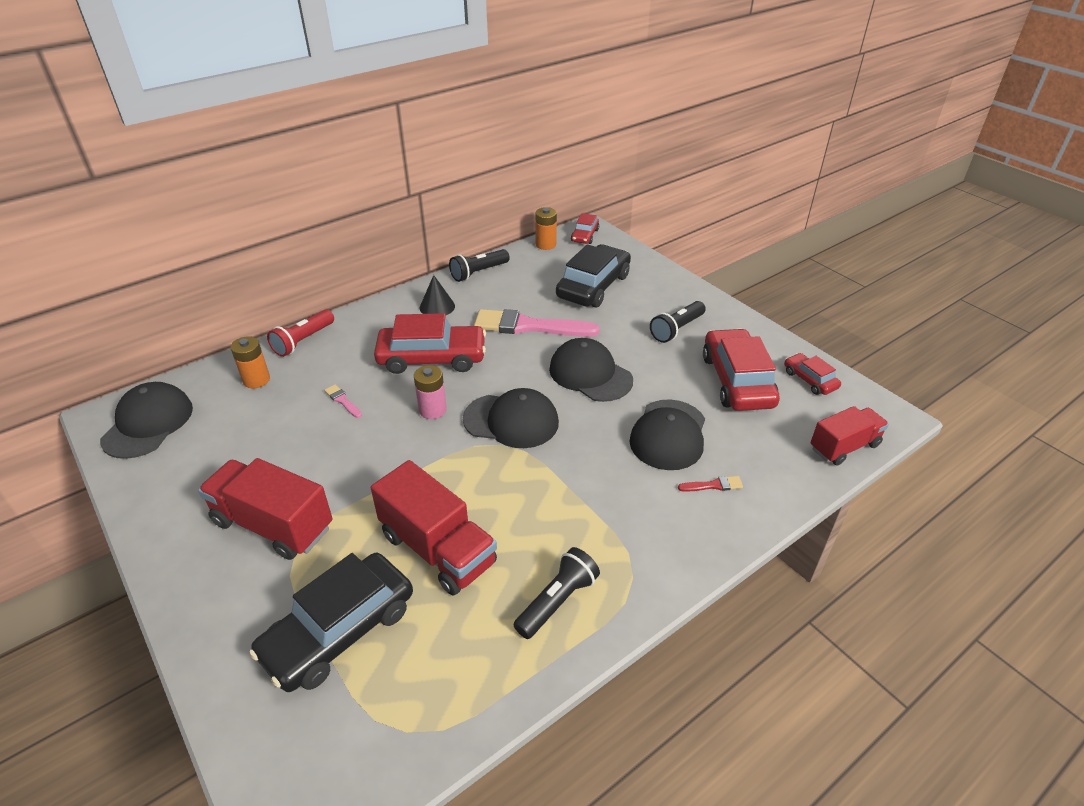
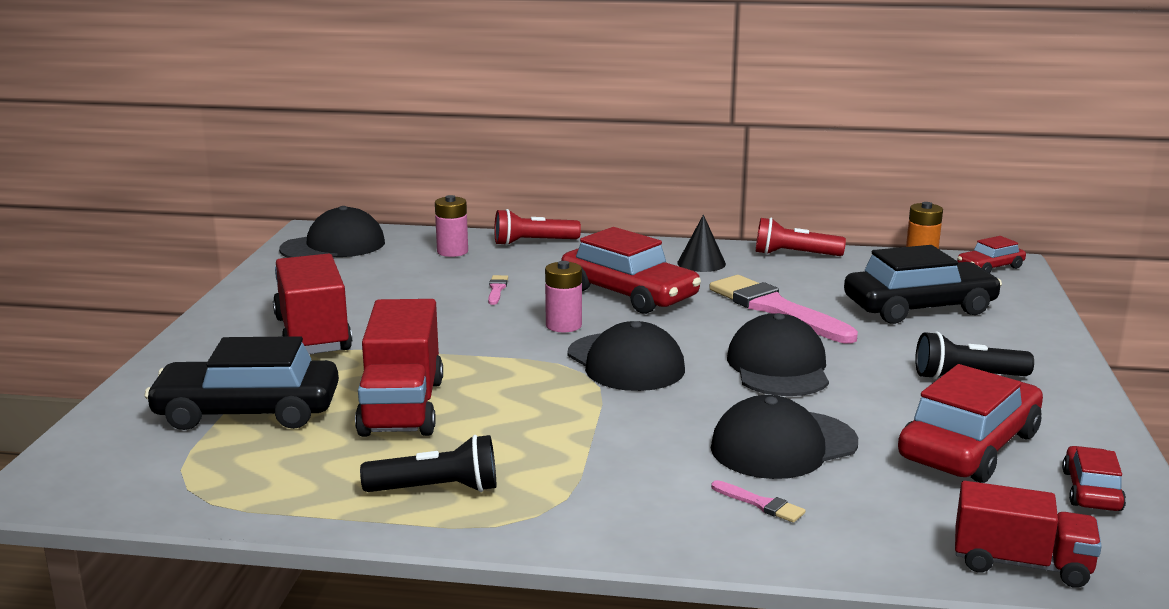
camera: 45 degrees right, 20 degrees down
(256, 380) = (452, 252): orange battery -> pink battery
(478, 273) = (794, 255): black flashlight -> red flashlight
(713, 485) = (760, 504): red brush -> pink brush

